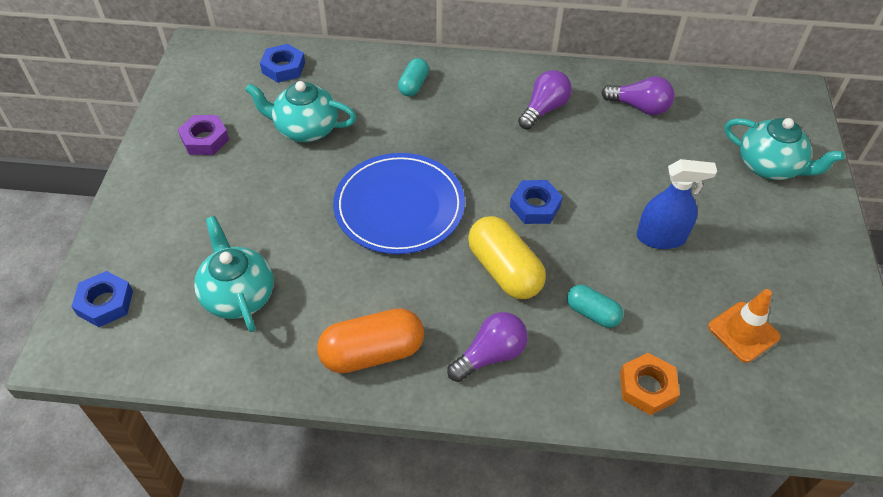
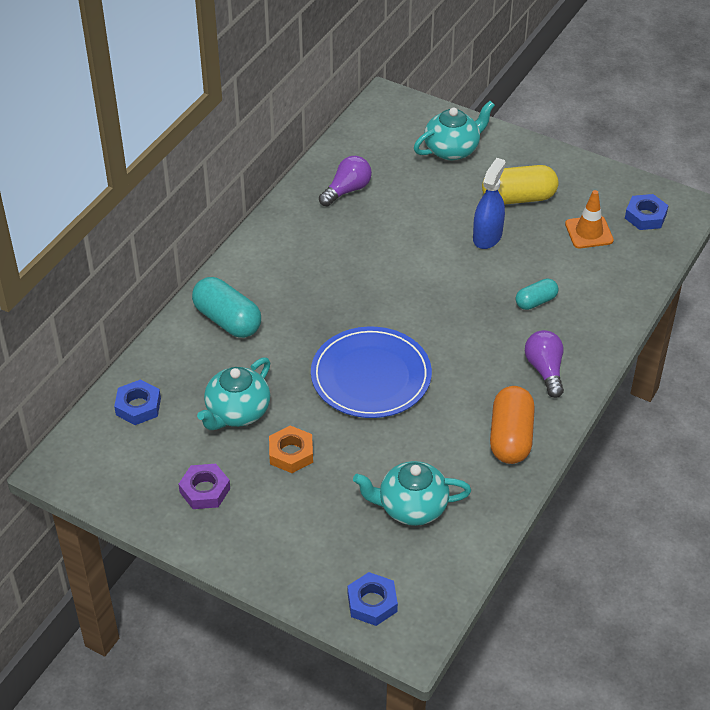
camera: 65 degrees left, 5 degrees down
(413, 85) = (227, 320): turquoise capsule -> turquoise capsule, size x1.73
(504, 270) = (472, 335): yellow capsule -> yellow capsule (518, 198)
(535, 206) = (418, 294): blue nut -> blue nut (645, 216)
(544, 109) = (313, 247): purple light bulb -> none
(647, 387) = (609, 298): orange nut -> orange nut (291, 453)

